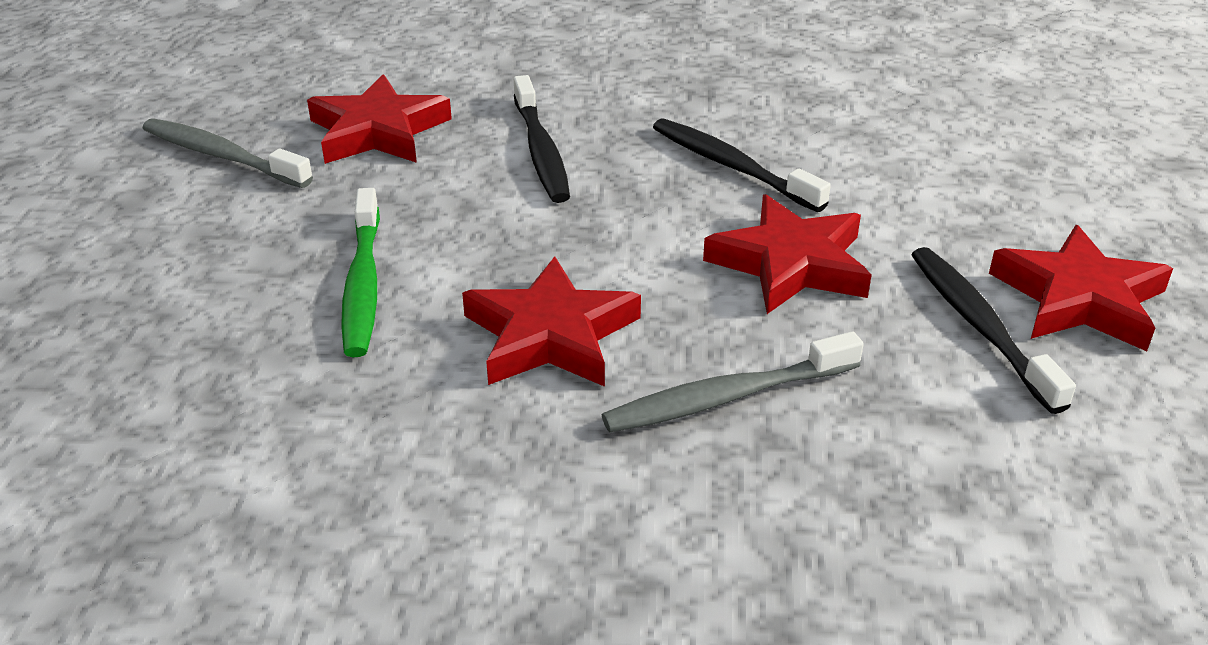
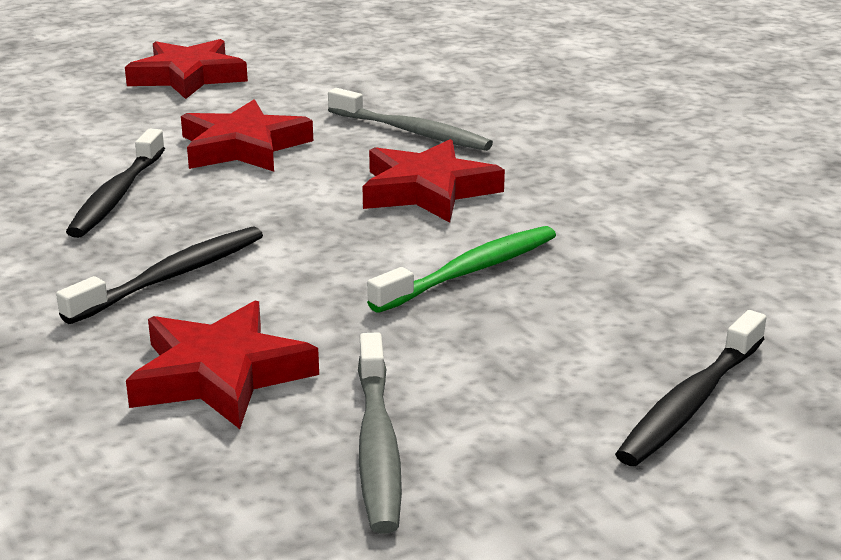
camera: 125 degrees left, 10 degrees down
(980, 326) = (251, 92): black toothbrush -> black toothbrush (691, 403)

